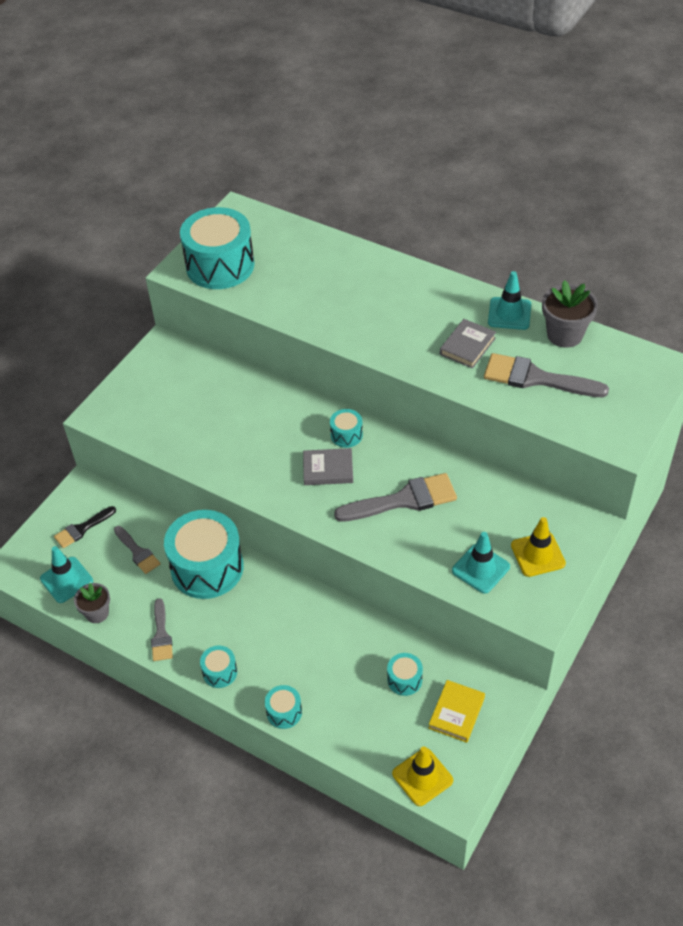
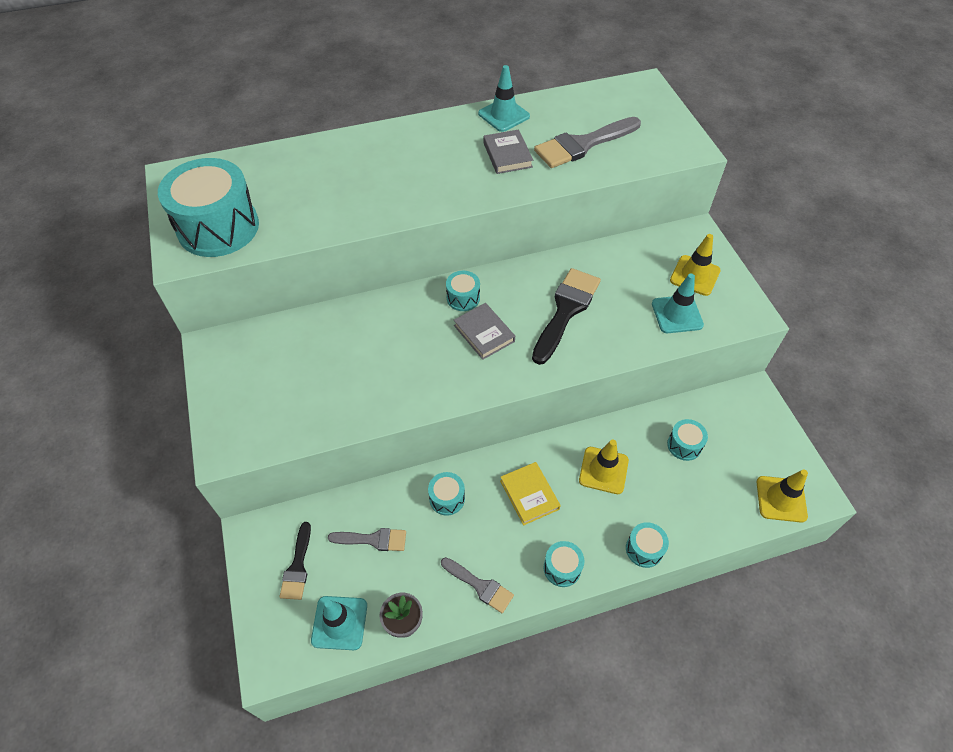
camera: 50 degrees left, 5 degrees up
(207, 568) = (447, 498): turquoise drum -> turquoise drum, size x0.45
(326, 642) = (603, 470): none -> yellow traffic cone
(328, 469) = (484, 333): grey book -> grey book turned 75 degrees counterclockwise
(404, 500) = (566, 311): grey brush -> black brush
(456, 713) = (741, 435): yellow book -> yellow book (529, 495)
(564, 334) = (559, 105): grey flower pot -> none

